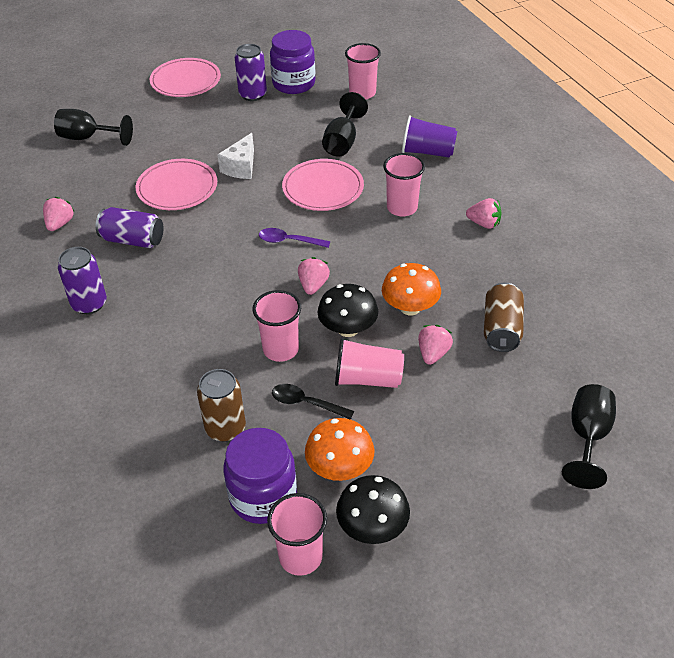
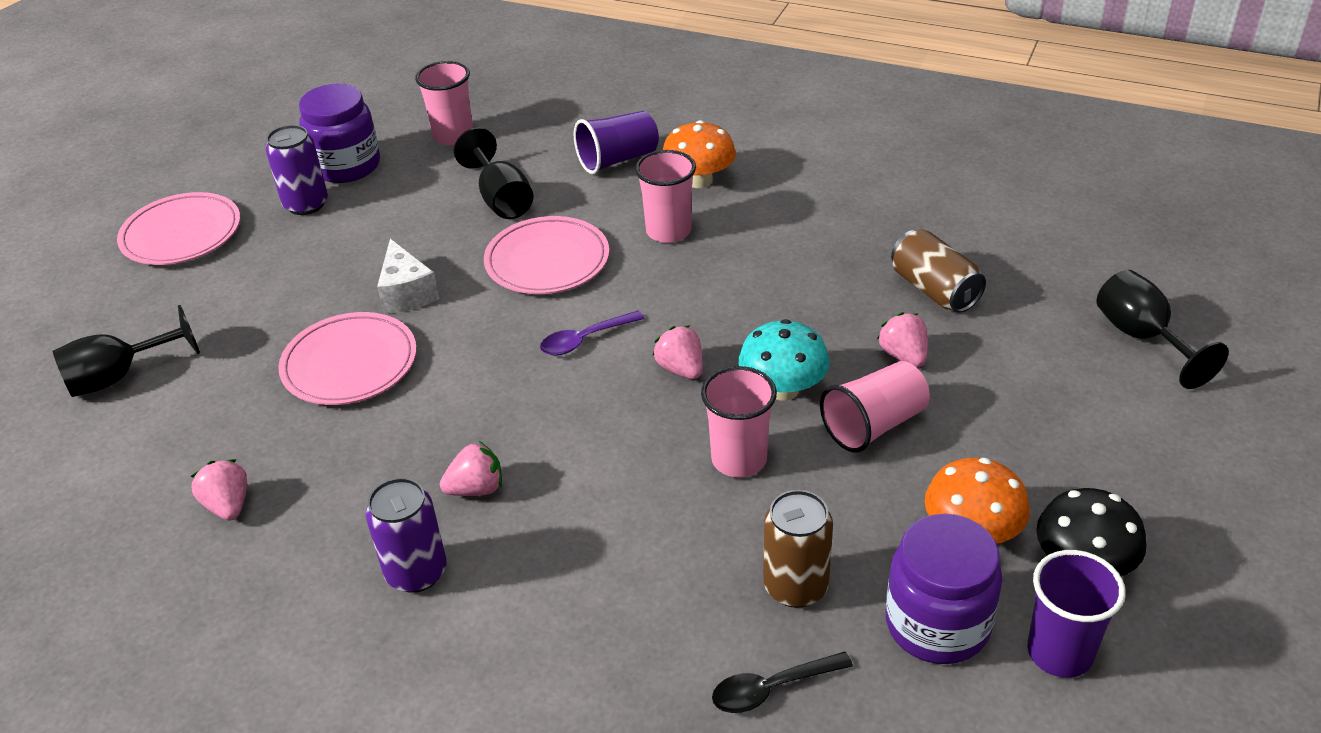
camera: 40 degrees left, 5 degrees down
(133, 240) = (371, 459): purple can -> none
(300, 557) = (1060, 652): pink cup -> purple cup
(306, 403) = (846, 495): black spoon -> black spoon (772, 688)
(348, 329) = (783, 389): black mushroom -> turquoise mushroom
(410, 307) = (817, 326): orange mushroom -> orange mushroom (699, 180)
(484, 224) = (777, 199): pink strawberry -> pink strawberry (476, 489)

